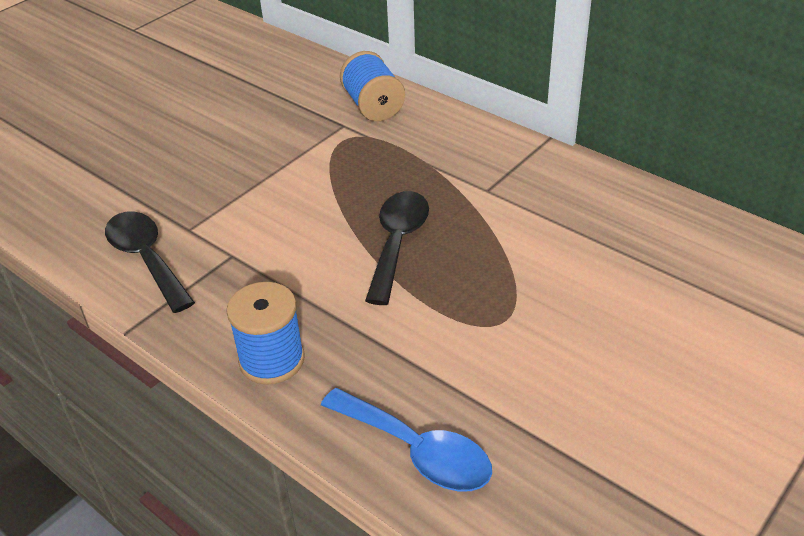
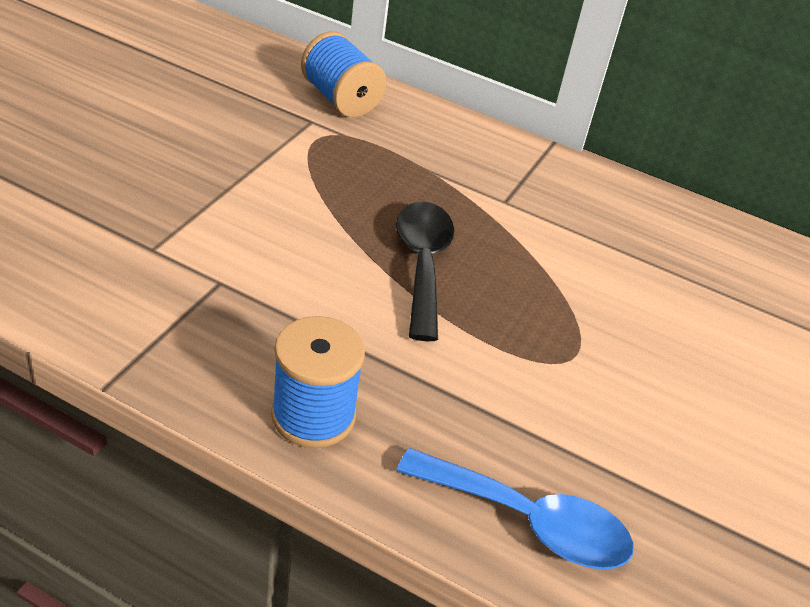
camera: 20 degrees left, 0 degrees up
(146, 259) = (106, 288): black spoon -> none

